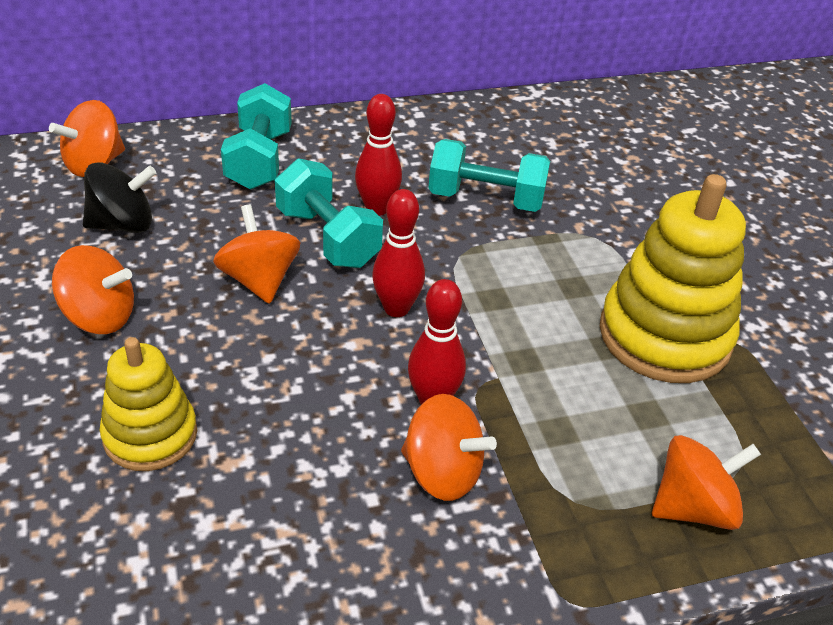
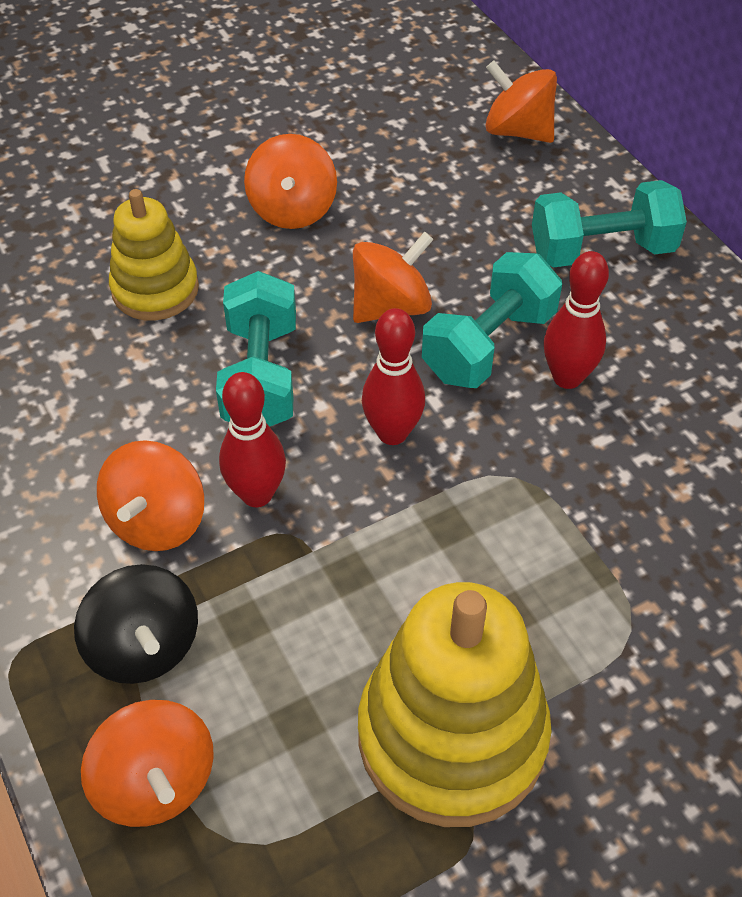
camera: 80 degrees right, 10 degrees up
(123, 224) = (432, 182): black spinning top -> black spinning top (144, 646)
(486, 199) = (649, 486): turquoise dumbbell -> turquoise dumbbell (260, 376)

